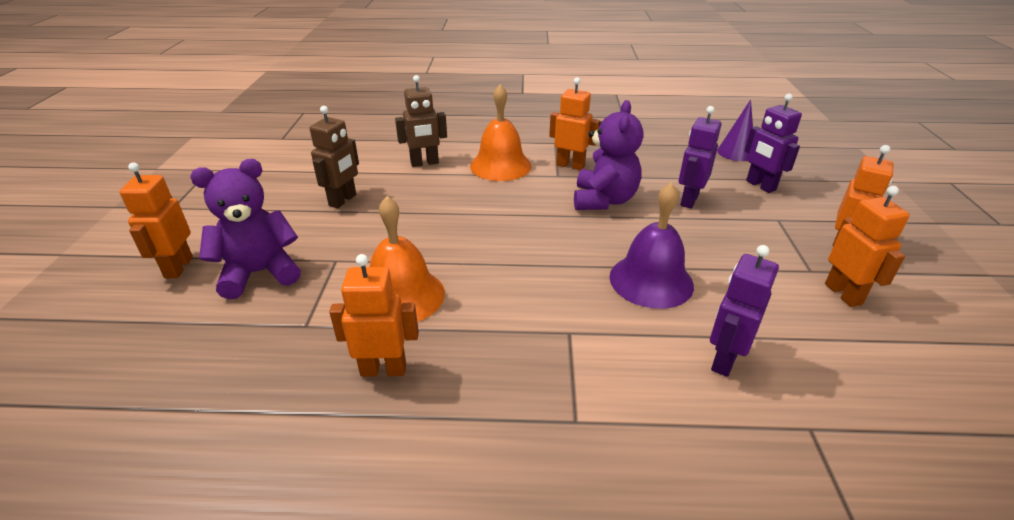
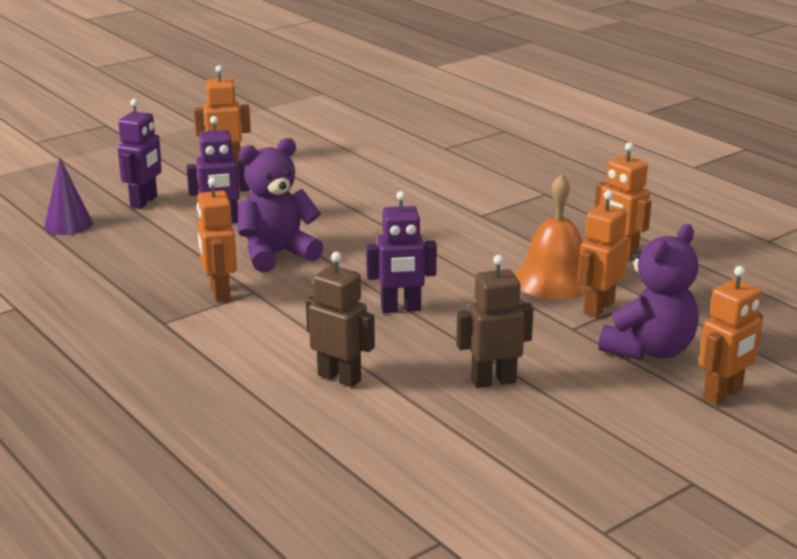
camera: 130 degrees left, 10 degrees down
(260, 273) = (649, 350): purple teddy bear -> purple teddy bear turned 75 degrees counterclockwise
(500, 165) = (276, 329): orange bell -> none
(651, 280) = (378, 207): purple bell -> none
(724, 360) = (426, 172): purple robot -> purple robot (401, 309)
(843, 294) = (295, 155): orange robot -> orange robot (598, 307)

